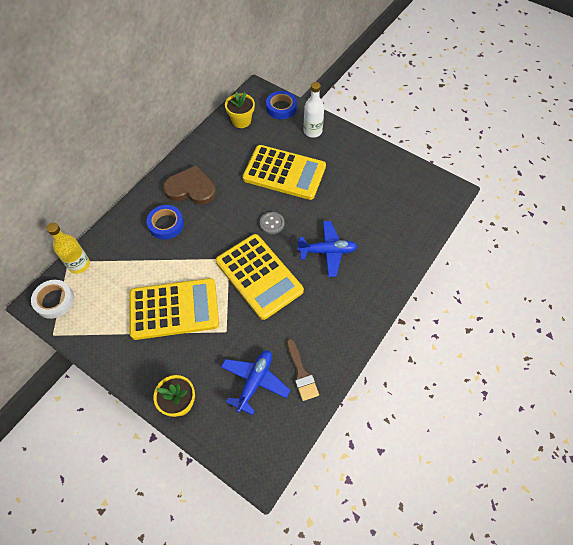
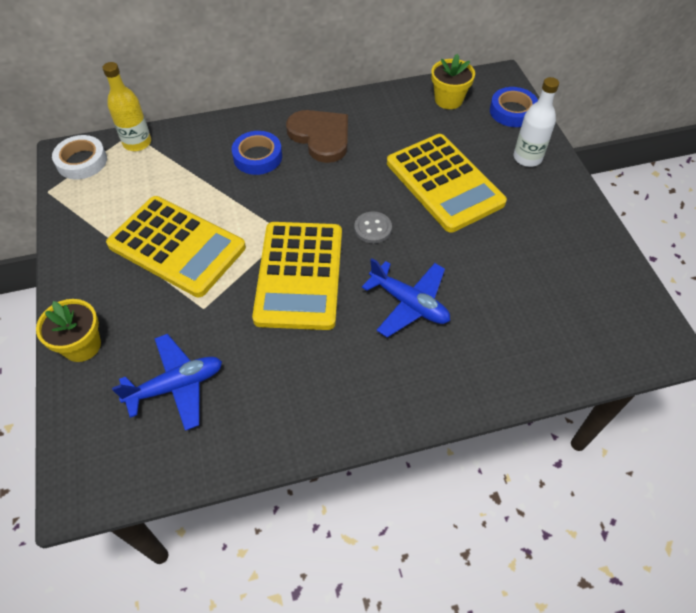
camera: 40 degrees right, 5 degrees down
(301, 373) = (235, 418): brown brush -> none

